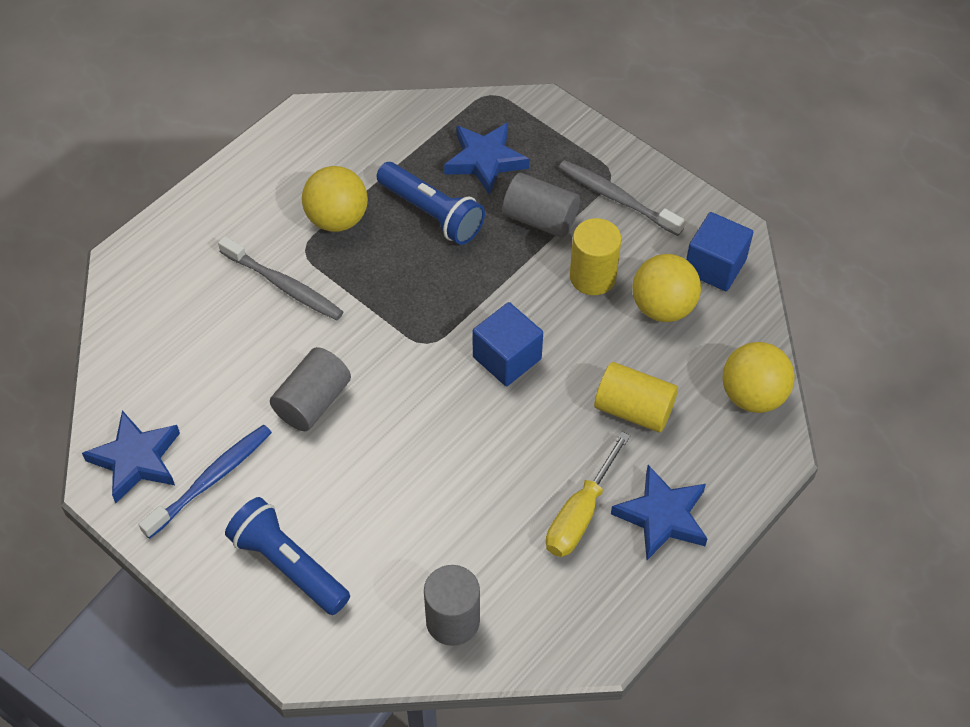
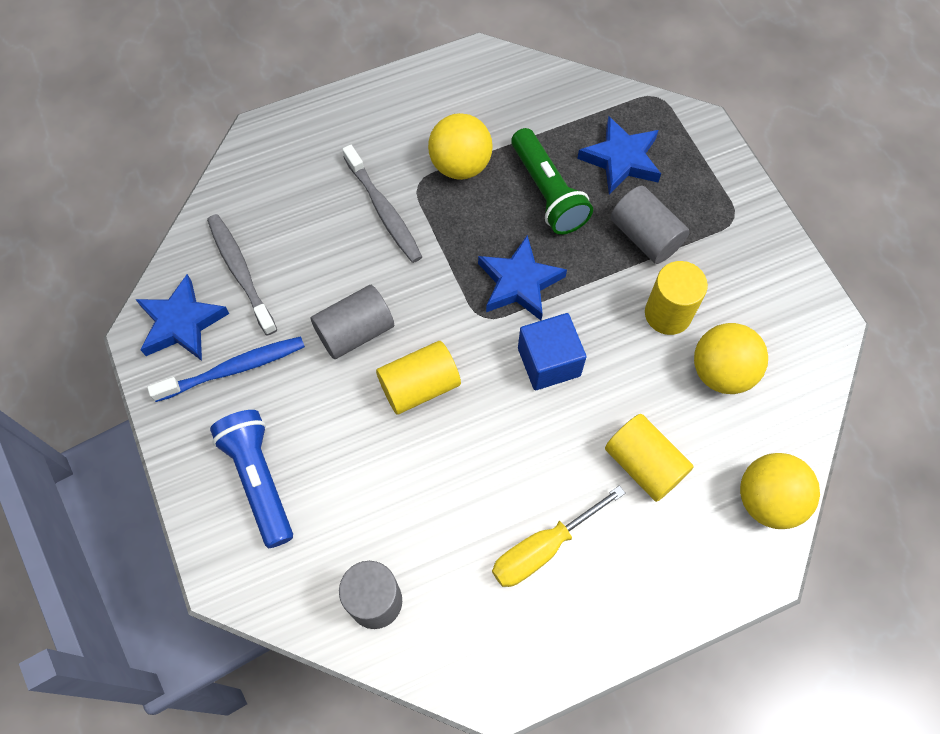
camera: 25 degrees right, 10 degrees up
(399, 425) = (419, 386): none -> yellow cylinder
(432, 214) = (547, 193): blue flashlight -> green flashlight
(617, 198) = (728, 244): grey toothbrush -> grey toothbrush (241, 272)
(662, 516) = (620, 586): blue star -> blue star (519, 283)
(715, 266) = (793, 350): blue cube -> none

